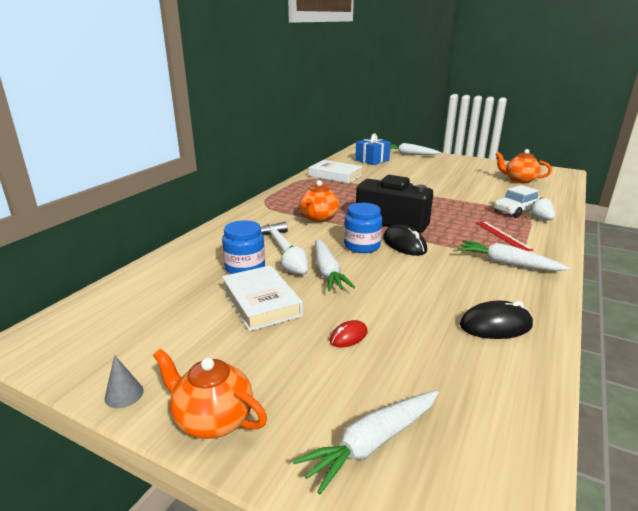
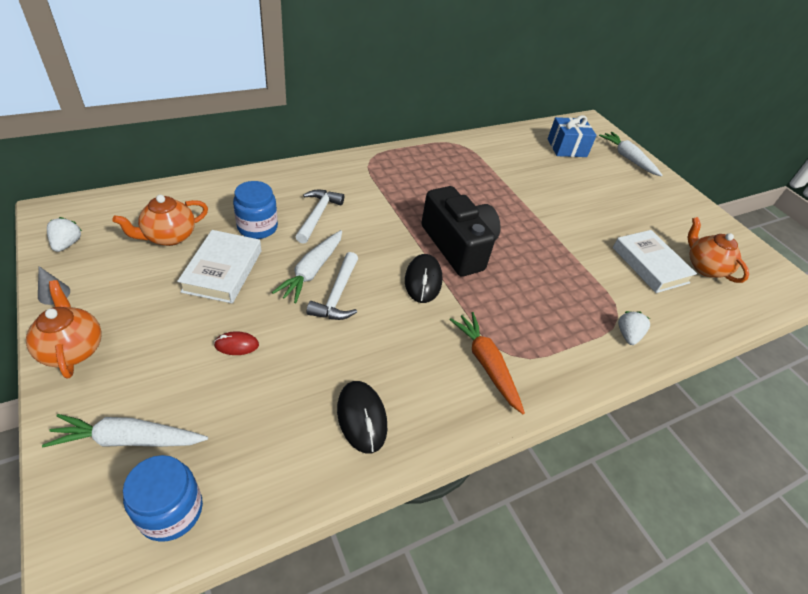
camera: 30 degrees right, 20 degrees up
(295, 272) = (288, 255): white strawberry -> white strawberry (67, 244)
(318, 218) = (392, 203): orange teapot -> orange teapot (169, 237)
(335, 175) = (491, 153): white book -> white book (649, 265)
(362, 246) = (382, 259): blue jar -> blue jar (171, 511)
(367, 275) = (337, 295): none -> white hammer
(495, 325) = (361, 418): black mouse -> black mouse turned 45 degrees clockwise
(502, 236) = (541, 330): red ruler -> none
(507, 263) = (486, 364): white carrot -> orange carrot
(515, 211) = (616, 307): white car -> none

